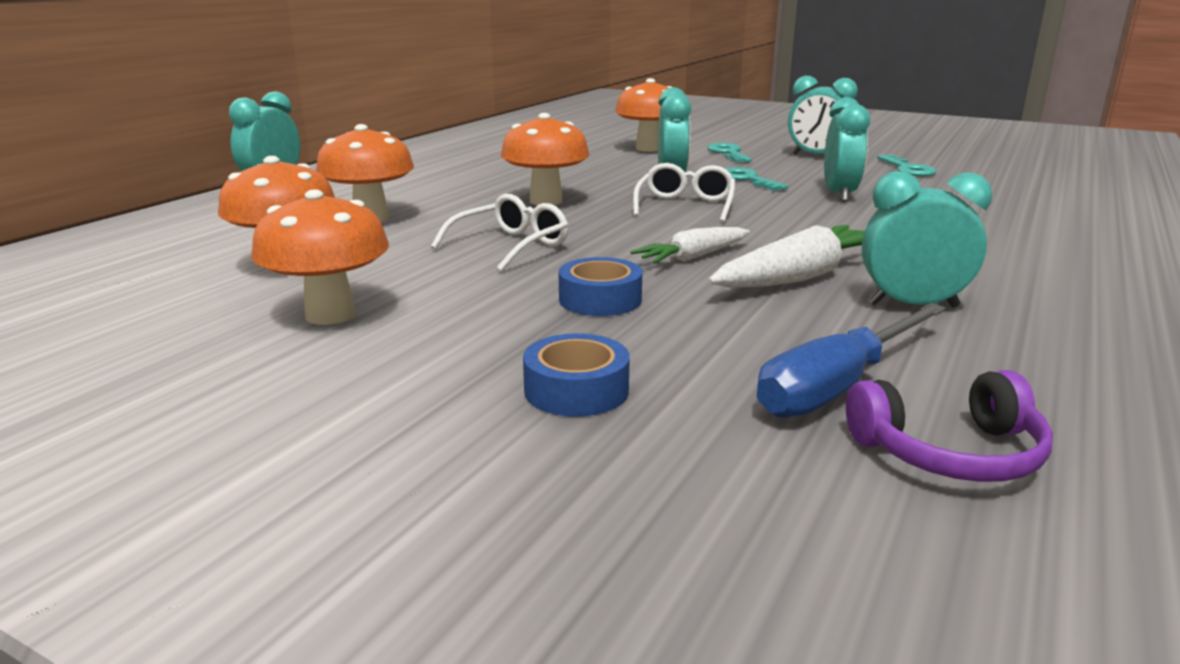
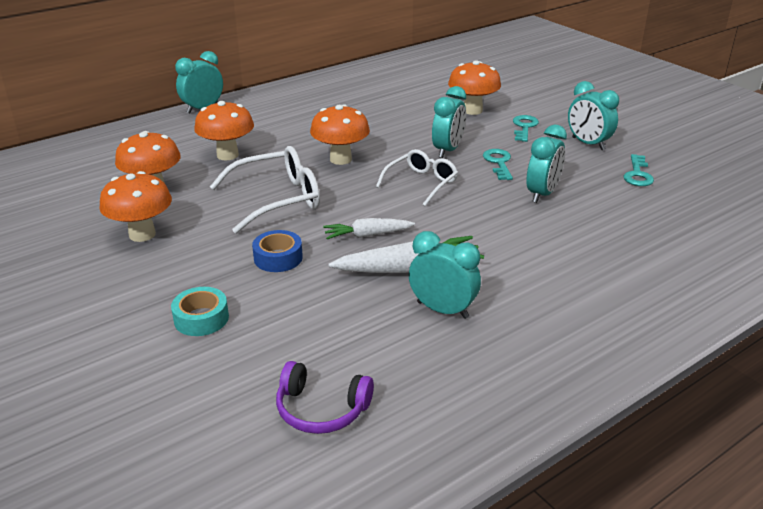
camera: 25 degrees right, 10 degrees up
(510, 246) = (277, 199): white glasses -> white glasses, size x1.52
(576, 390) = (201, 318): blue tape -> turquoise tape
(838, 386) = (323, 354): blue screwdriver -> none

